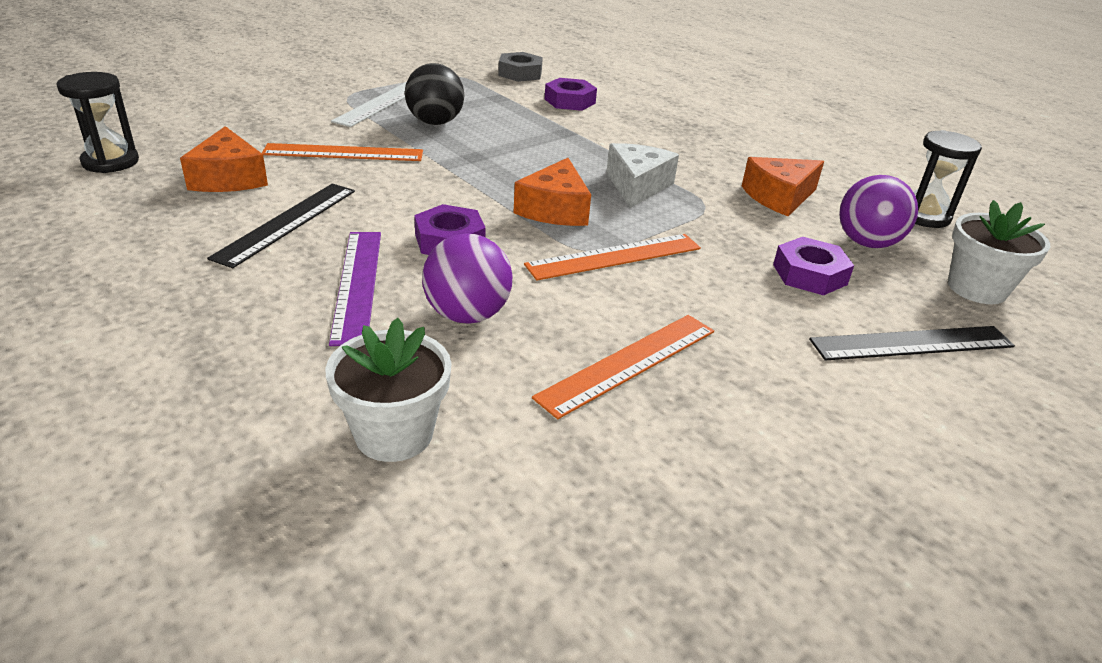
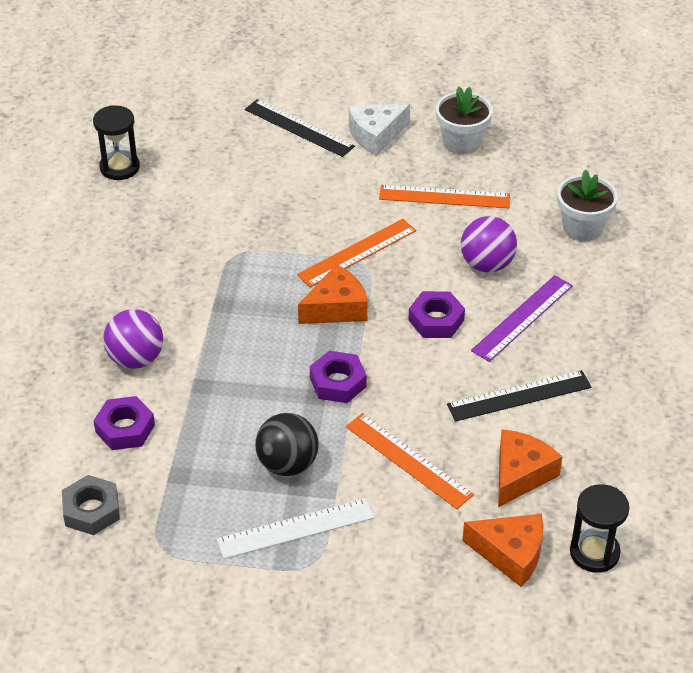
camera: 130 degrees left, 10 degrees up
(614, 256) = (357, 253): orange ruler -> orange ruler turned 60 degrees counterclockwise
(637, 186) = (249, 296): white cheese -> white cheese (376, 135)
(779, 197) = (175, 231): orange cheese -> orange cheese (510, 554)
(809, 274) = (272, 180): purple nut -> purple nut (338, 382)
(867, 243) = (197, 175): purple ball -> purple ball (136, 359)
(976, 288) = (203, 124): white flower pot -> white flower pot (461, 142)

